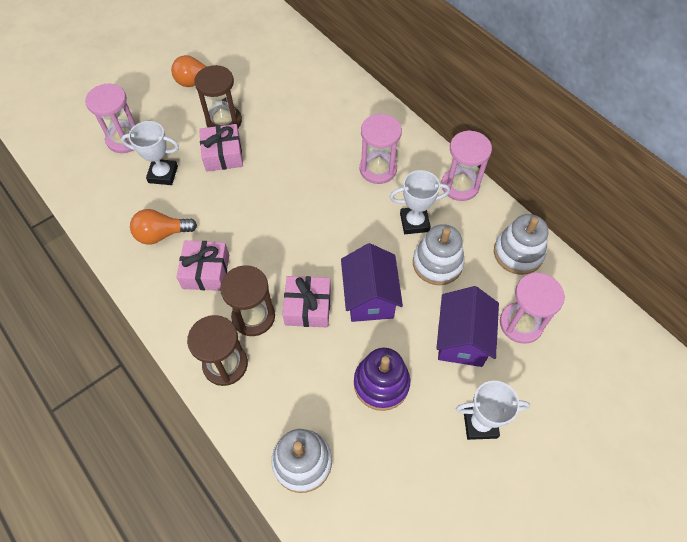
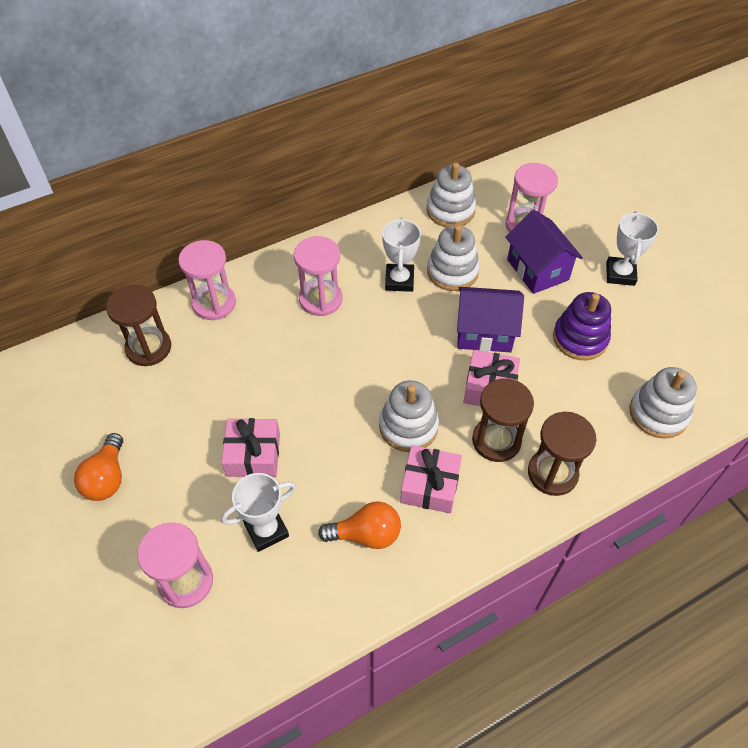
camera: 80 degrees left, 5 degrees down
(162, 234) = (366, 534): orange light bulb -> orange light bulb turned 90 degrees counterclockwise
(163, 174) = (266, 530): white trophy -> white trophy turned 45 degrees clockwise
(224, 121) = (195, 449): brown hourglass -> brown hourglass (148, 348)
(259, 249) = (408, 426): none -> white stacking toy
(460, 186) = (361, 235): pink hourglass -> pink hourglass (214, 303)
(462, 339) = (537, 269): purple house -> purple house turned 45 degrees clockwise

